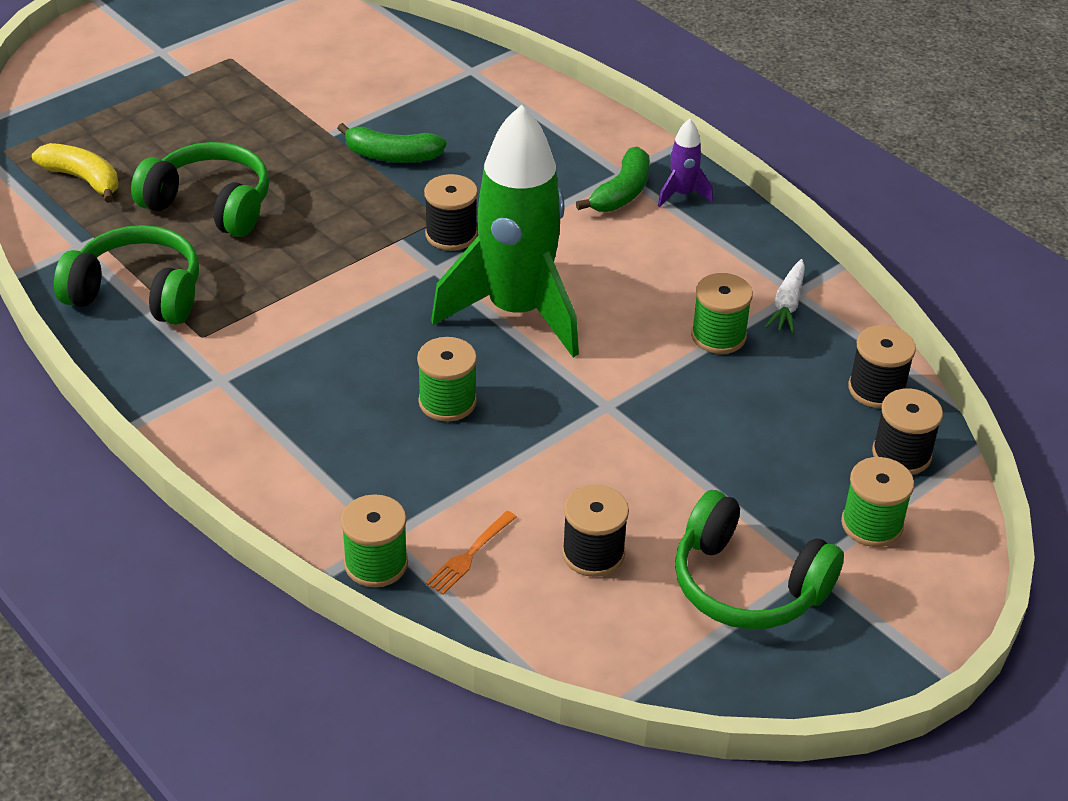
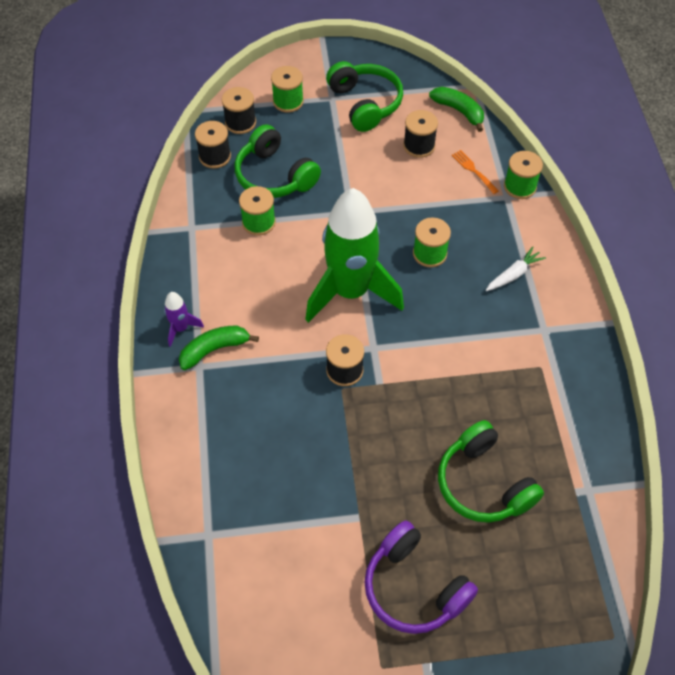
camera: 145 degrees left, 15 degrees up
(83, 179) = (563, 564): yellow banana -> none
(137, 293) = (566, 423): green headphones -> green headphones (274, 176)
(235, 110) = (414, 587): none -> purple headphones
(392, 156) = (332, 466): green banana -> green banana (459, 111)
(470, 554) = (474, 171): orange fork -> orange fork turned 105 degrees counterclockwise
(787, 305) = (204, 222): white carrot -> white carrot (514, 274)

